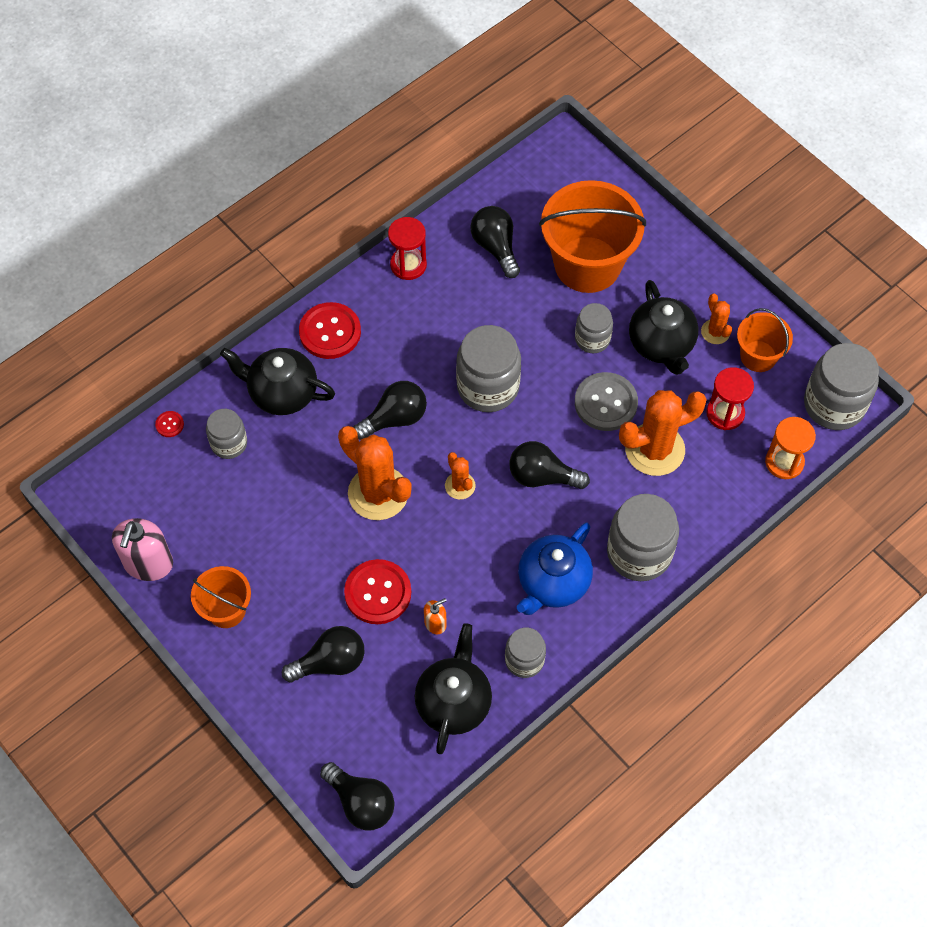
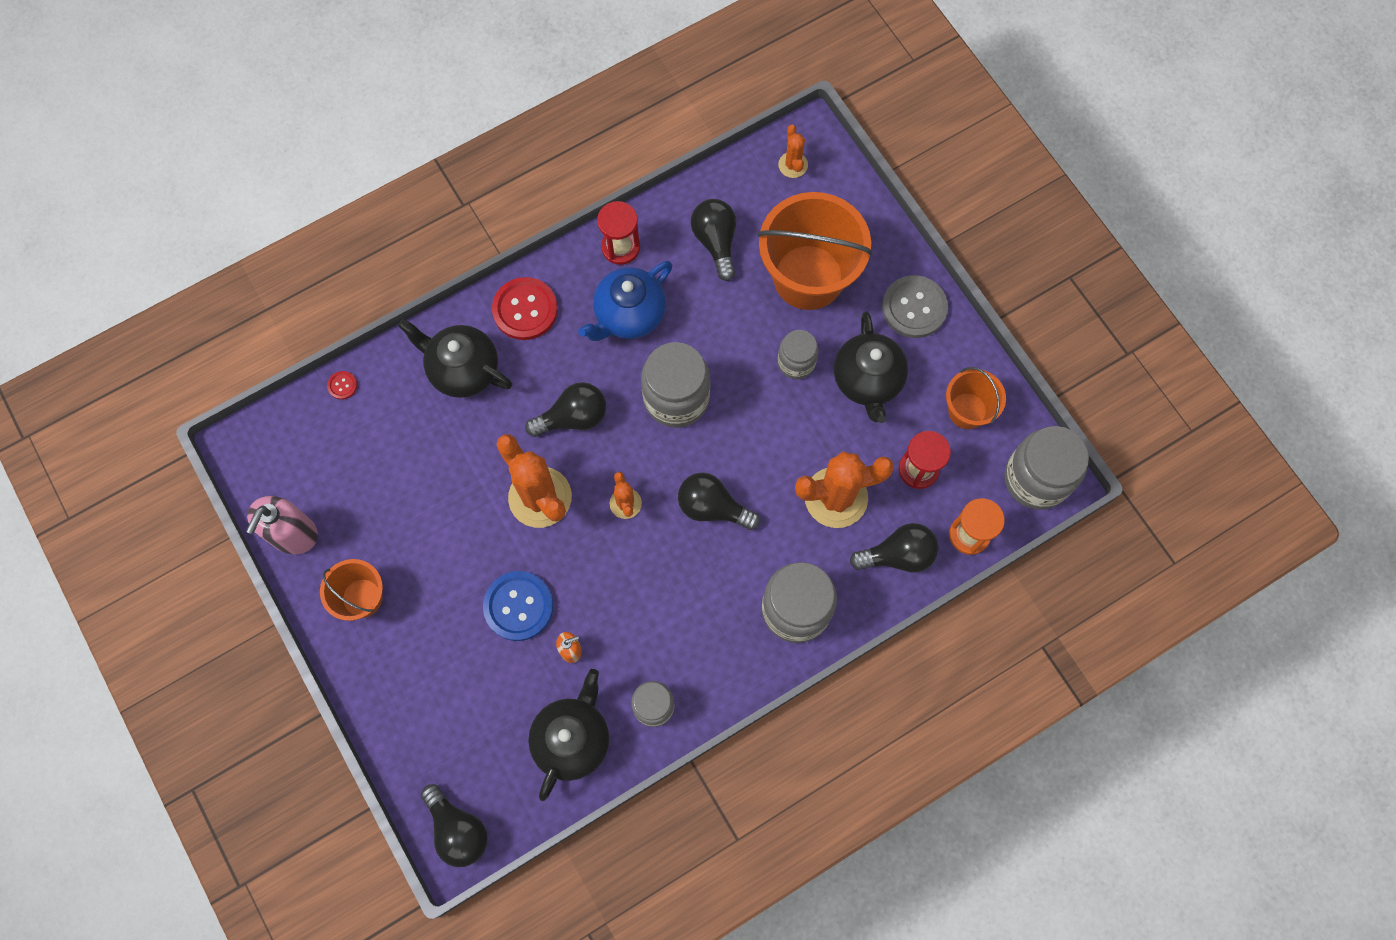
camera: 10 degrees right, 10 degrees up
(229, 443) = (398, 416): grey jar -> none
(330, 662) = (456, 673): black light bulb -> black light bulb (898, 555)
(378, 593) = (518, 606): red button -> blue button
(552, 583) = (699, 627): blue teapot -> blue teapot (629, 315)
(606, 403) = (795, 436): grey button -> grey button (914, 308)
(715, 332) = (927, 375): orange cactus -> orange cactus (793, 165)

